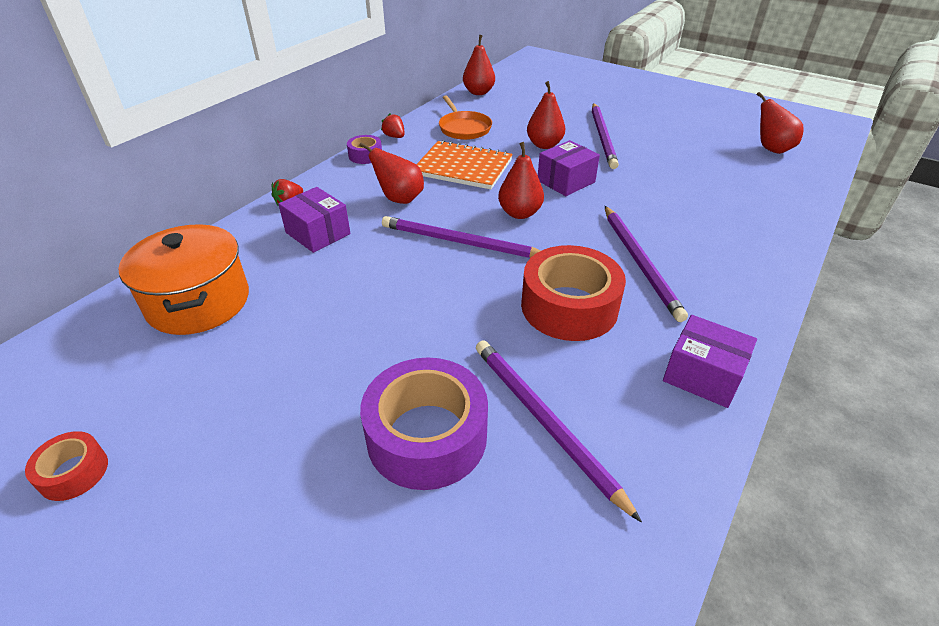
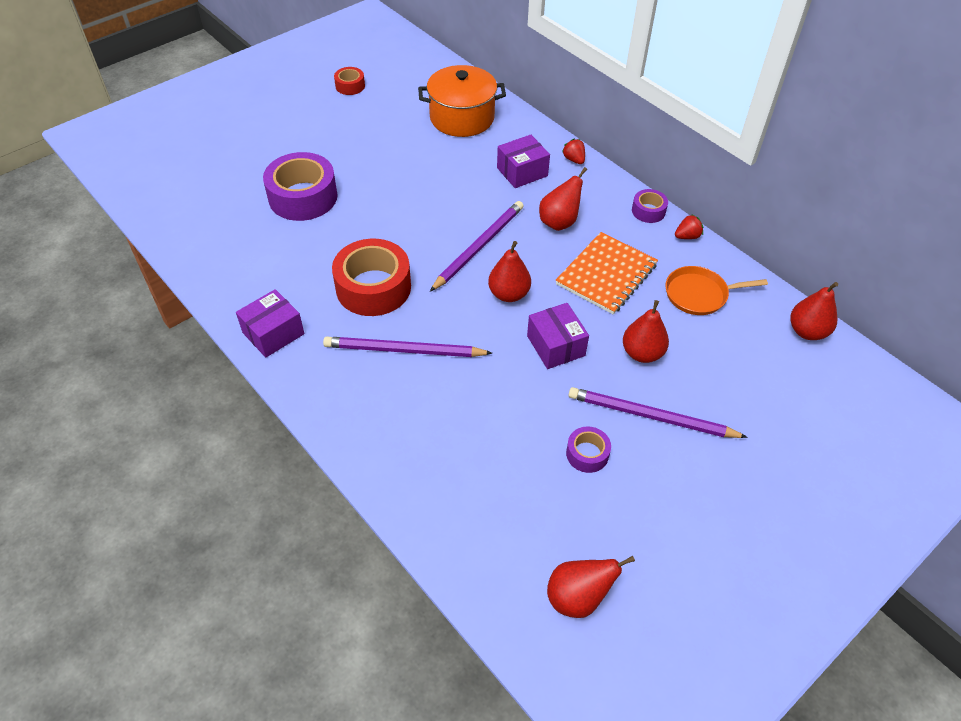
camera: 105 degrees right, 10 degrees up
(544, 422) = (284, 245): purple pencil -> none
(660, 157) = (587, 454): none -> purple tape

